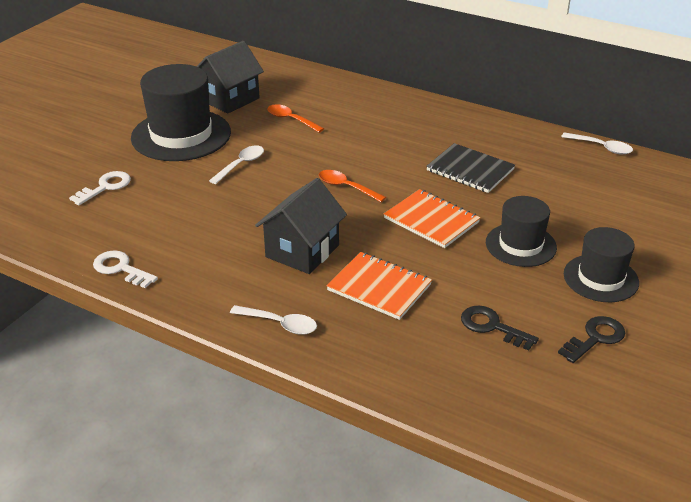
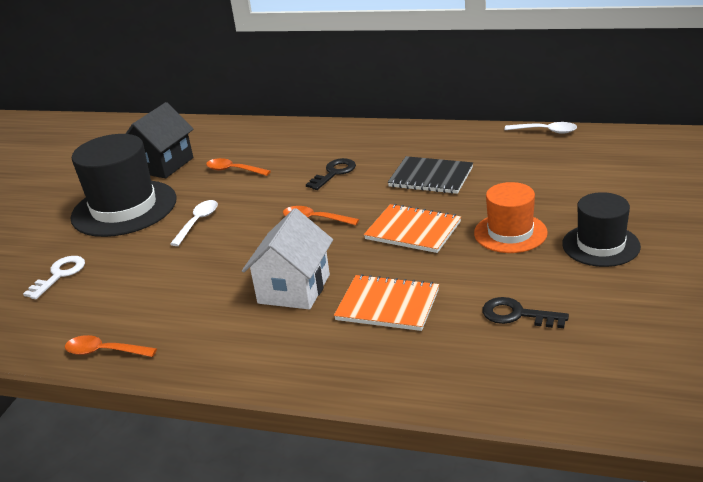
camera: 10 degrees left, 5 degrees down
(120, 269) = (104, 351): white key -> orange spoon
(280, 324) = (299, 365): white spoon -> none
(302, 251) = (294, 289): black house -> white house
(520, 245) = (510, 233): black hat -> orange hat
(595, 338) = (622, 301): black key -> black key (334, 173)

